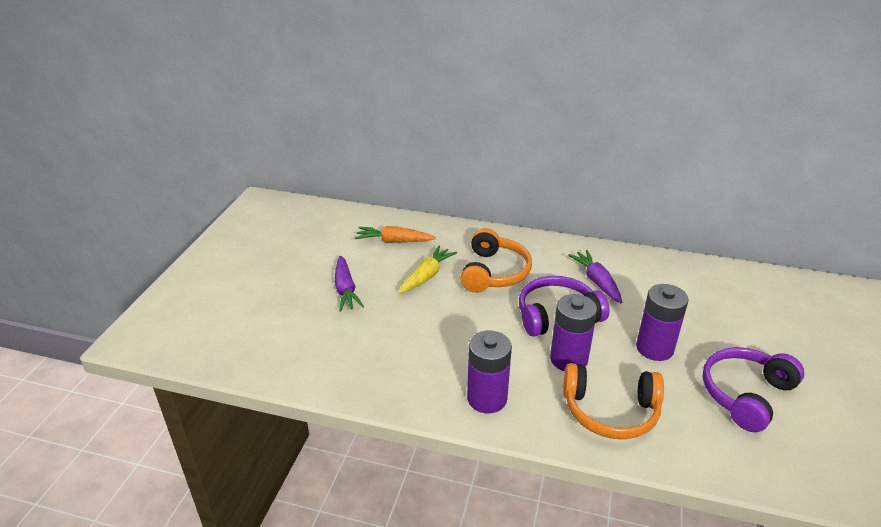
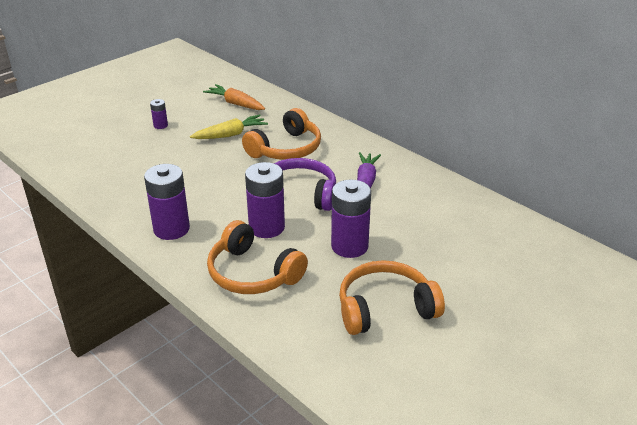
camera: 30 degrees right, 0 degrees up
(345, 290) = (160, 125): purple carrot -> purple battery
(746, 394) = (385, 308): purple headphones -> orange headphones

